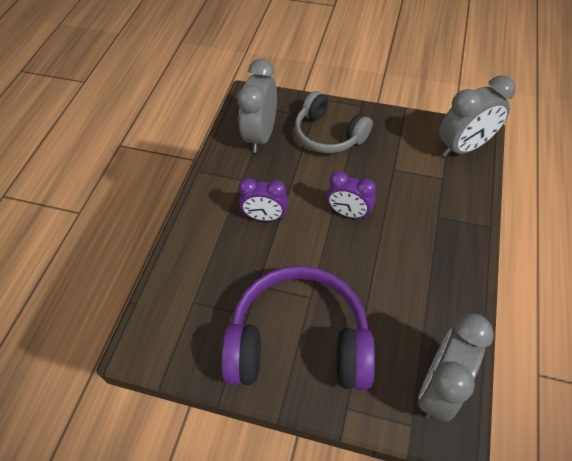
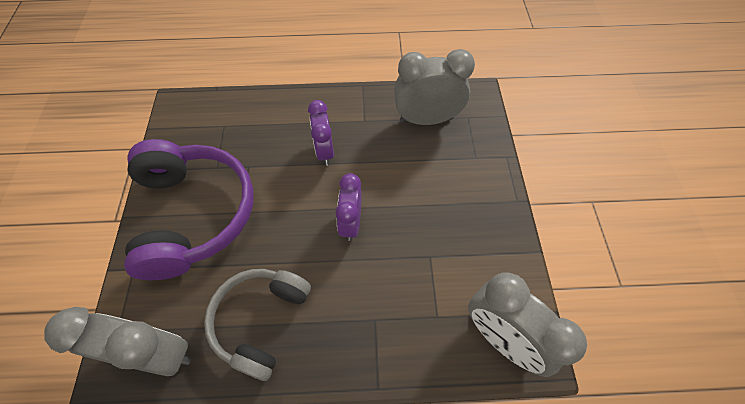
camera: 70 degrees right, 5 degrees up
(328, 134) = (454, 178): grey headphones -> grey headphones (261, 320)

